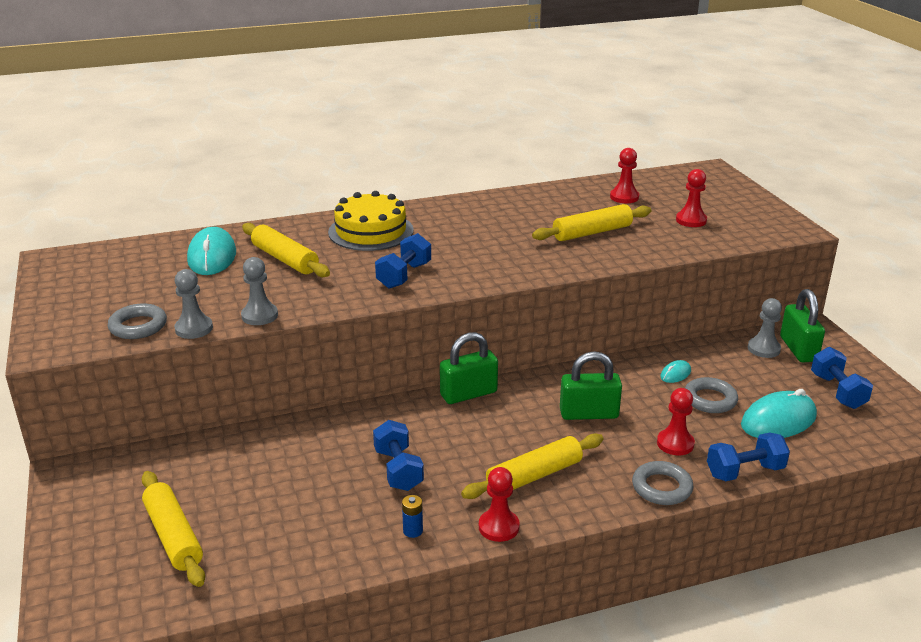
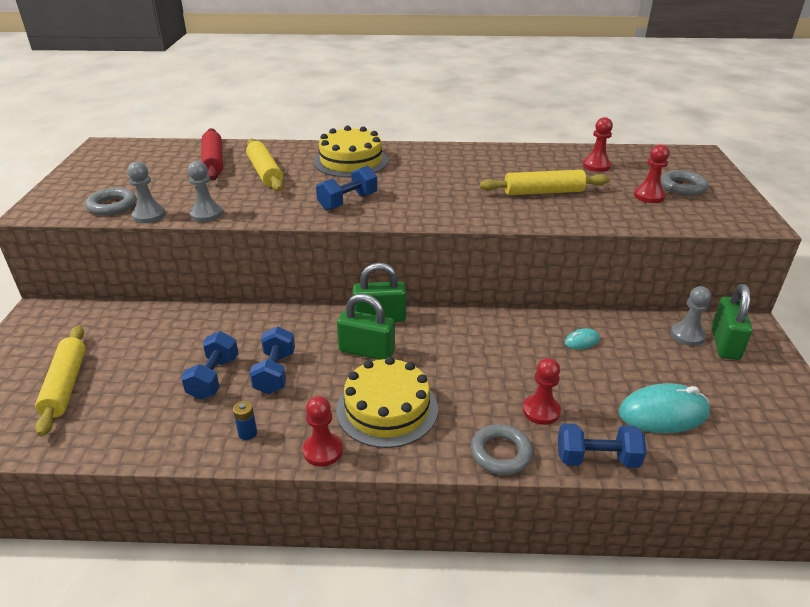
camera: 20 degrees right, 5 degrees up
(212, 257) = (213, 162): turquoise mouse -> red rolling pin
(534, 476) = (387, 409): yellow rolling pin -> yellow cake
(589, 414) = (475, 361): green padlock -> green padlock (367, 351)
(710, 399) = (602, 374): grey ring -> grey ring (682, 187)
(837, 391) = (746, 397): blue dumbbell -> blue dumbbell (214, 378)

